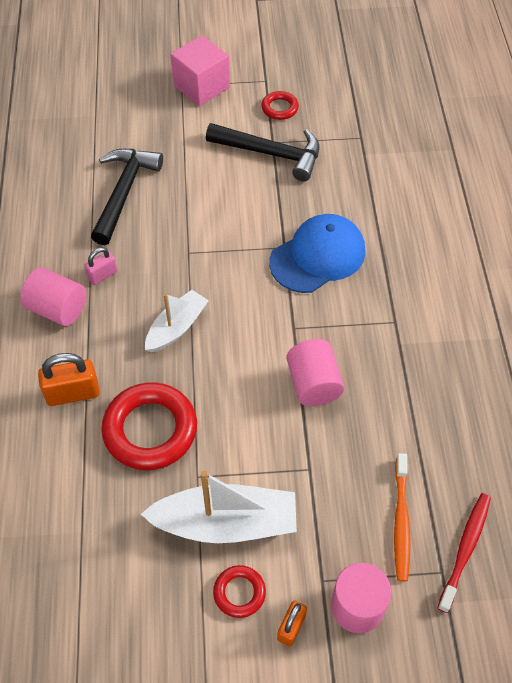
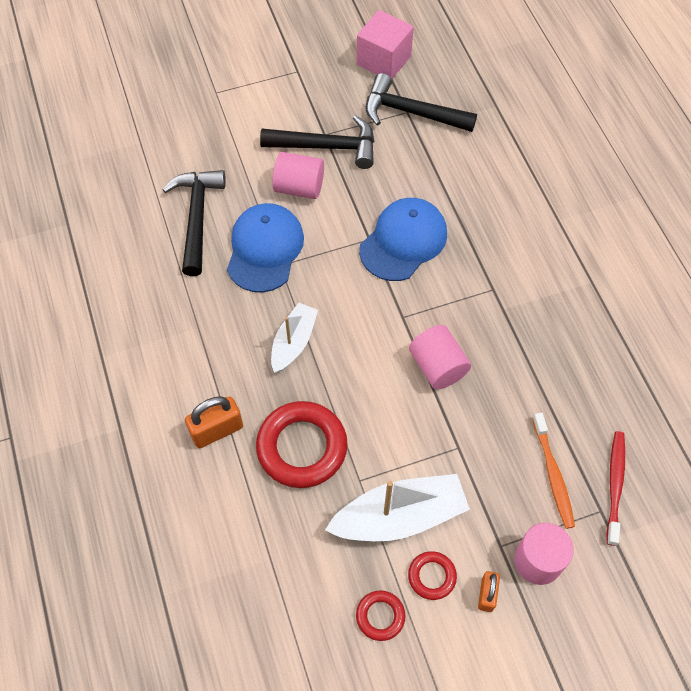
camera: 15 degrees left, 5 degrees up
(58, 309) = (173, 351): pink cylinder -> pink cylinder (299, 187)
(102, 275) = (205, 306): pink padlock -> none
(178, 235) = (265, 249): none -> blue cap
(201, 86) = (236, 90): pink cube -> pink cube (383, 60)
(279, 108) = (320, 97): red ring -> red ring (380, 616)
(365, 139) = (411, 113): none -> black hammer

